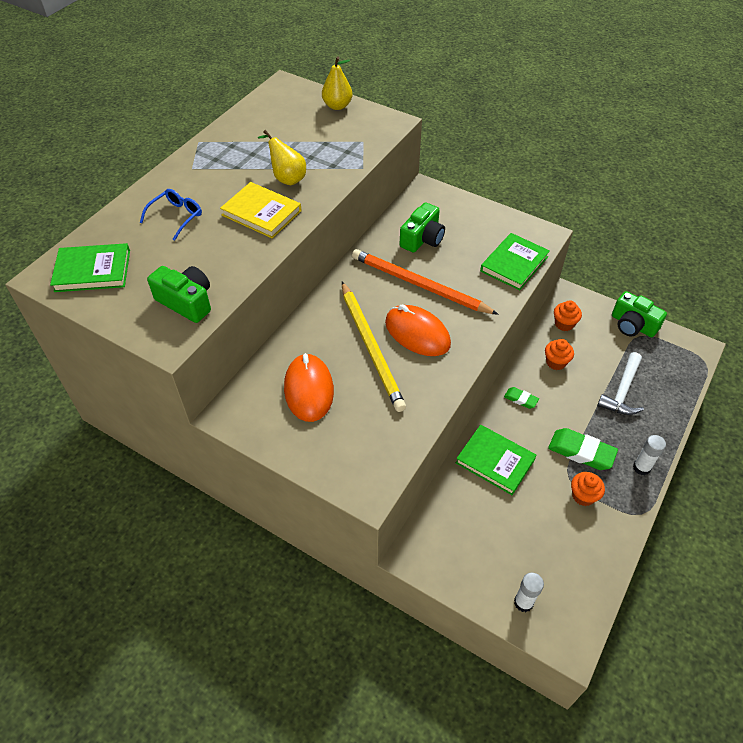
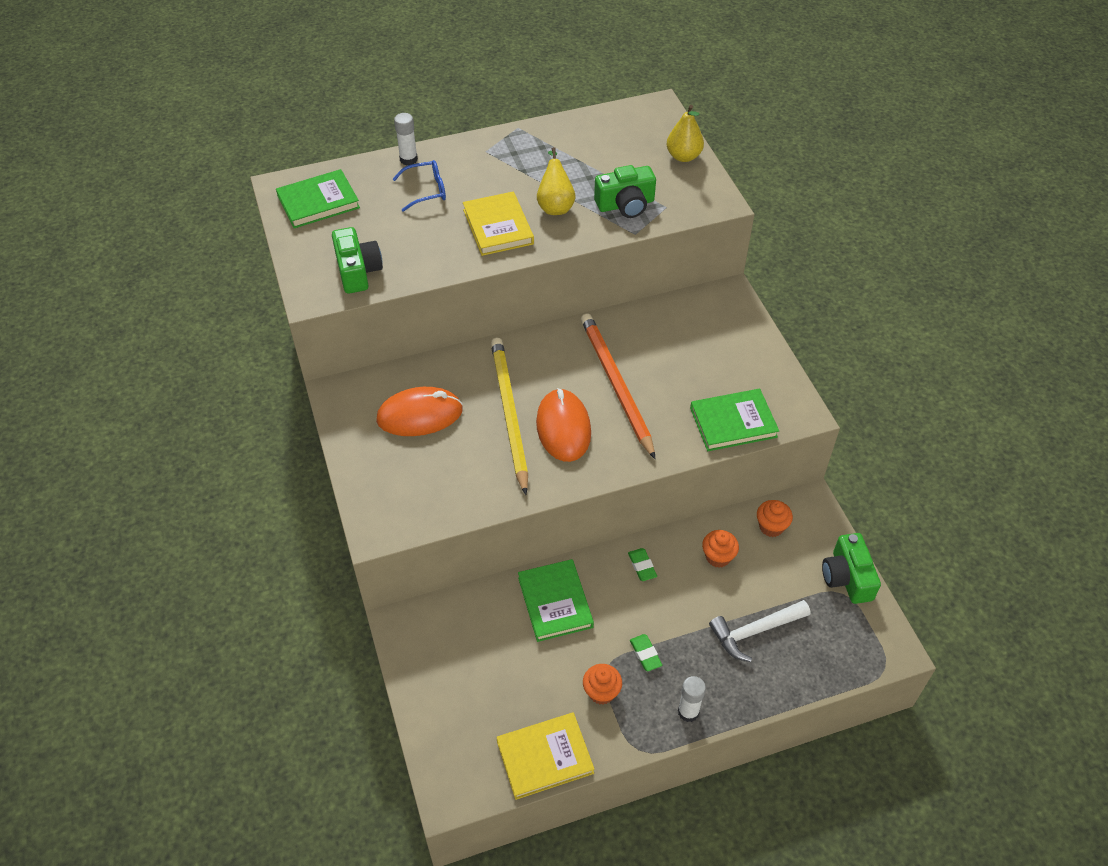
camera: 40 degrees right, 0 degrees up
(93, 271) = (318, 202): green book -> green book turned 60 degrees counterclockwise
(309, 389) = (420, 415): orange mouse -> orange mouse turned 45 degrees clockwise
(371, 347) = (509, 413): yellow pencil -> yellow pencil turned 150 degrees clockwise
(422, 239) = (669, 342): green camera -> green camera (625, 204)
(523, 602) = (448, 732): white glue stick -> white glue stick (408, 159)
(581, 452) = (645, 654): green eraser -> green eraser, size x0.55
(597, 566) = (545, 757): none -> yellow book

